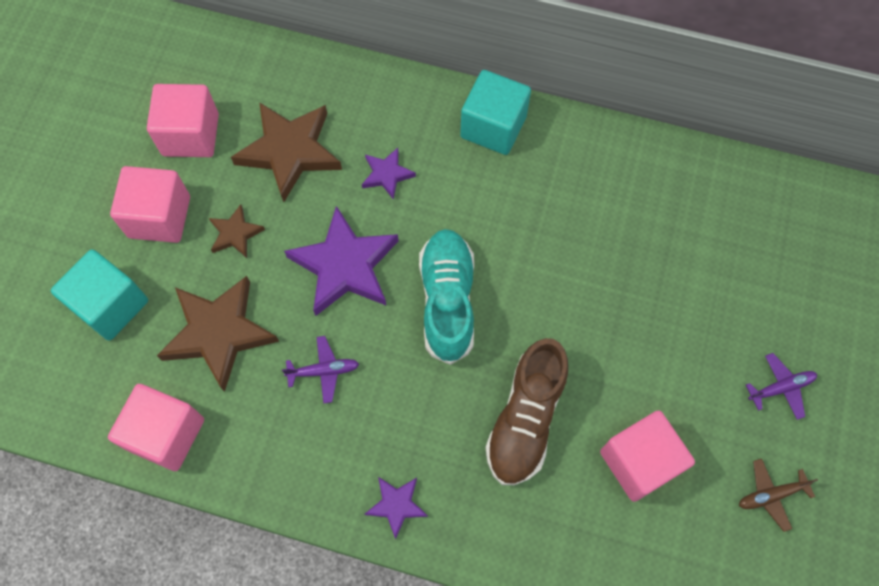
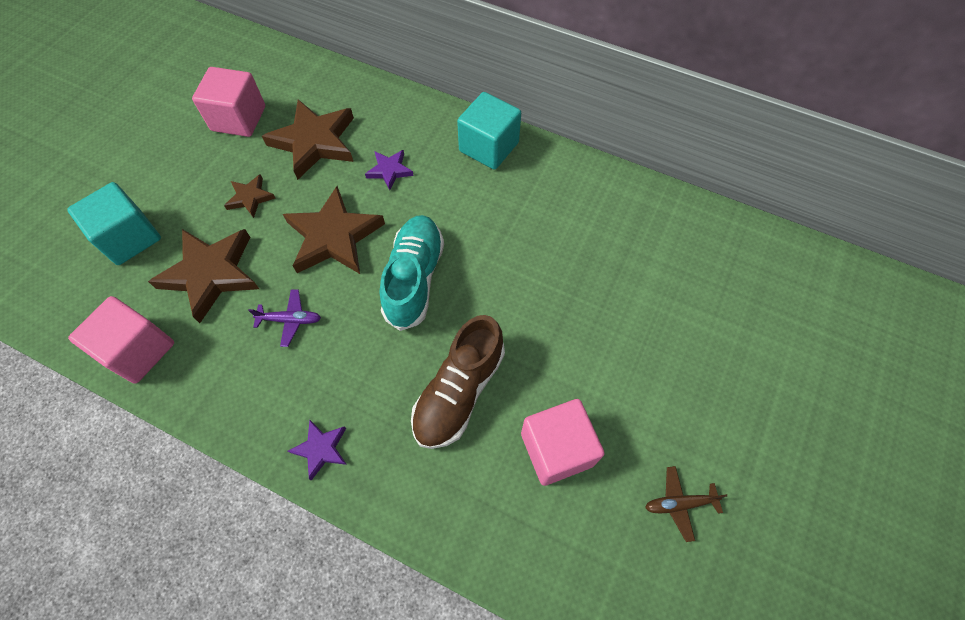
camera: 10 degrees right, 5 degrees down
(159, 217) = (193, 176): pink cube -> none
(344, 266) = (334, 236): purple star -> brown star
(781, 388) = (705, 404): purple plane -> none

